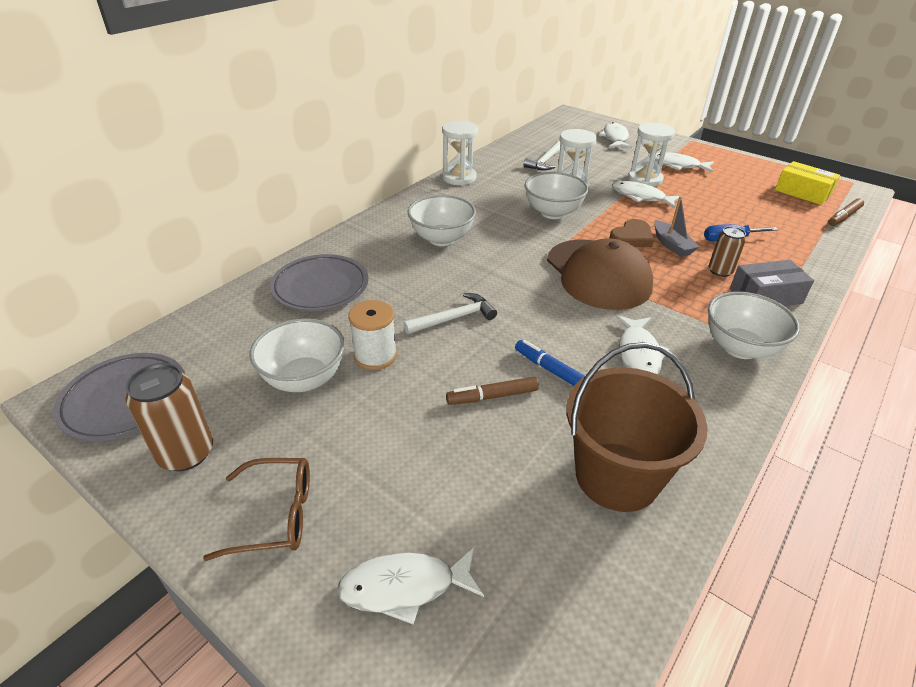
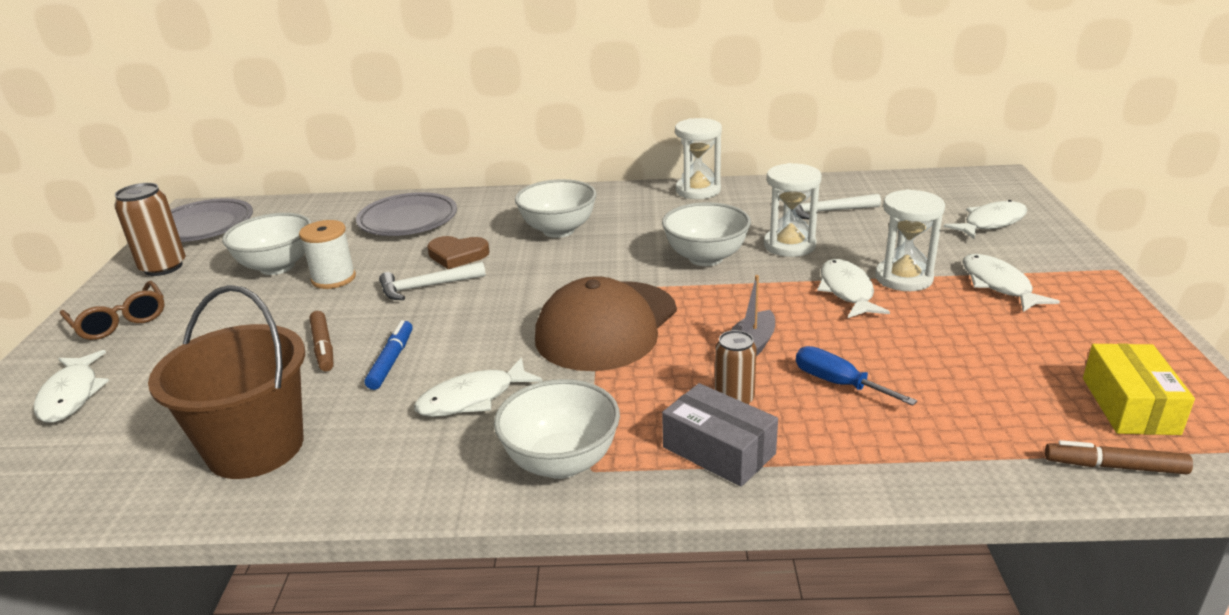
camera: 55 degrees right, 10 degrees down
(404, 587) = (71, 395): white fish -> white fish turned 150 degrees counterclockwise
(454, 318) = (427, 287): white hammer -> white hammer turned 135 degrees clockwise
(492, 396) = (323, 347): brown marker -> brown marker turned 150 degrees counterclockwise
(632, 237) = (725, 318): brown heart -> brown heart (457, 255)

